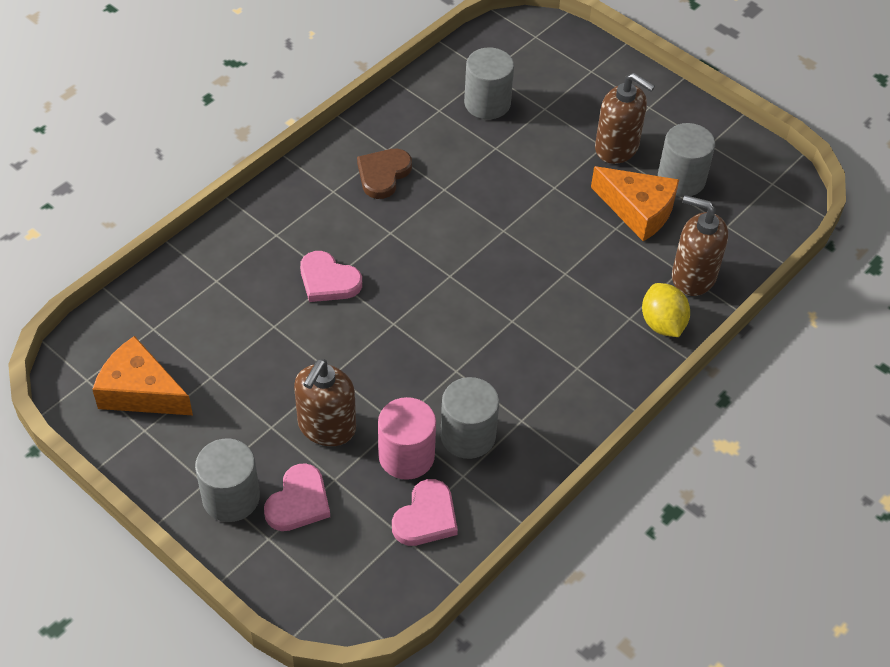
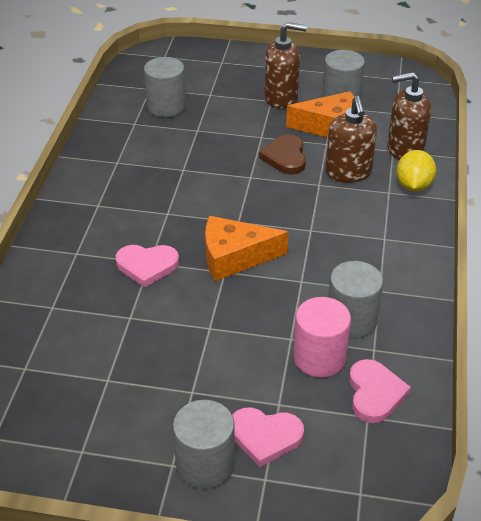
camera: 30 degrees left, 10 degrees down
(140, 391) = (53, 422): orange cheese -> orange cheese (234, 257)
(298, 502) = (265, 436): pink heart -> pink heart turned 105 degrees clockwise
(326, 427) = (238, 369): brown soap dispenser -> brown soap dispenser (348, 172)
(383, 174) = (128, 179): brown heart -> brown heart (285, 157)
(662, 324) = (413, 186): yellow lemon -> yellow lemon turned 60 degrees clockwise

